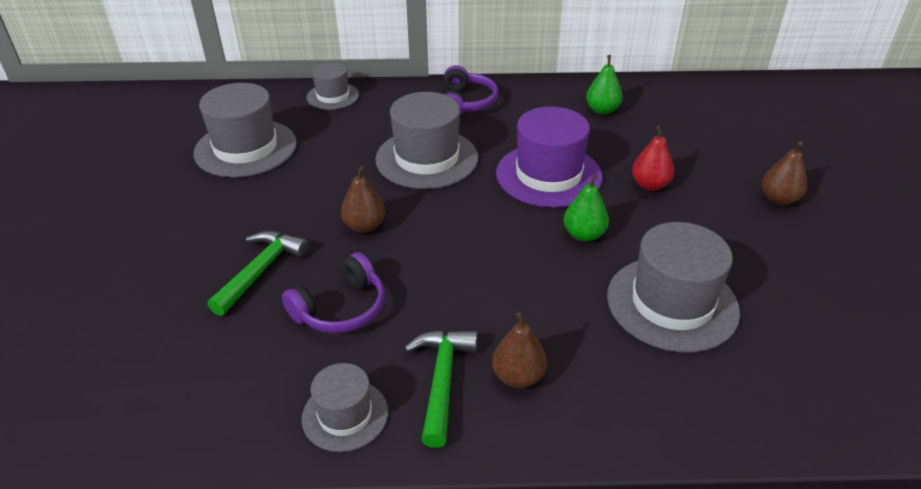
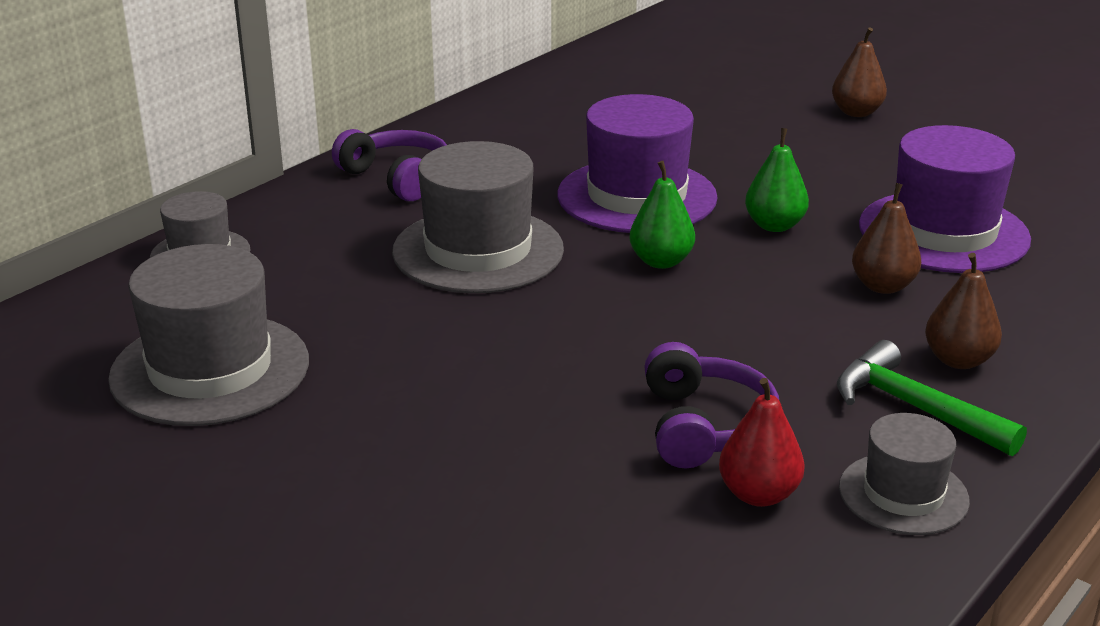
camera: 50 degrees left, 10 degrees down
(261, 270) = (541, 459): green hammer -> none
(364, 226) = (558, 347): brown pear -> brown pear (883, 286)
(602, 110) = (562, 115): green pear -> green pear (661, 261)
(650, 185) = (741, 156): red pear -> red pear (758, 494)
(672, 303) = (943, 232): grey hat -> purple hat

